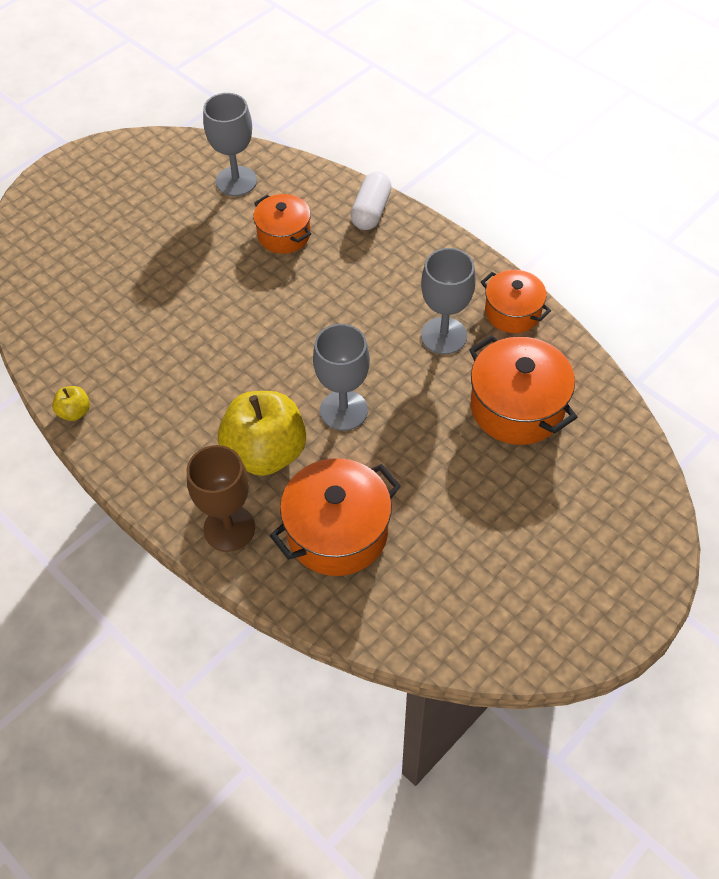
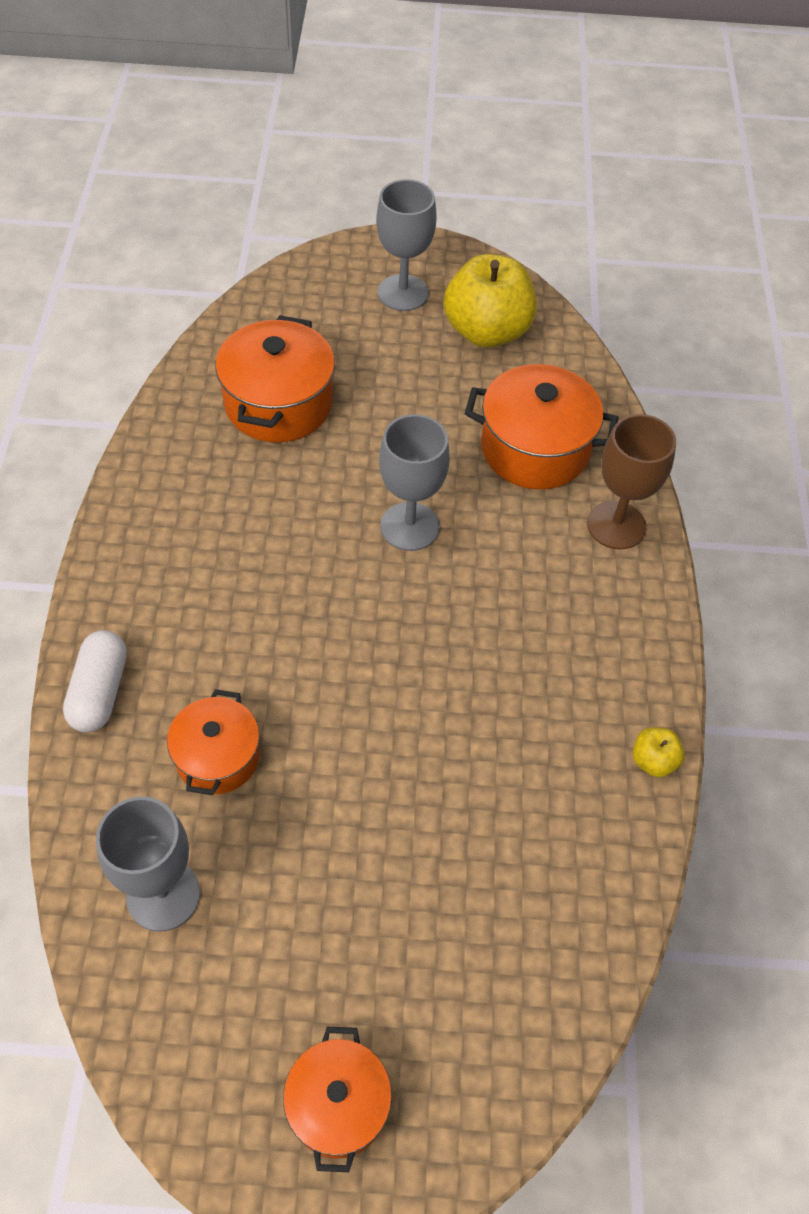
camera: 135 degrees left, 0 degrees up
(265, 452) = (517, 554): yellow apple -> yellow apple (487, 331)
(371, 211) = (100, 691): white capsule -> white capsule turned 60 degrees counterclockwise
(443, 336) = (240, 505): grey goblet -> grey goblet (403, 293)
(512, 312) = (157, 468): orange pot -> orange pot (338, 1105)

